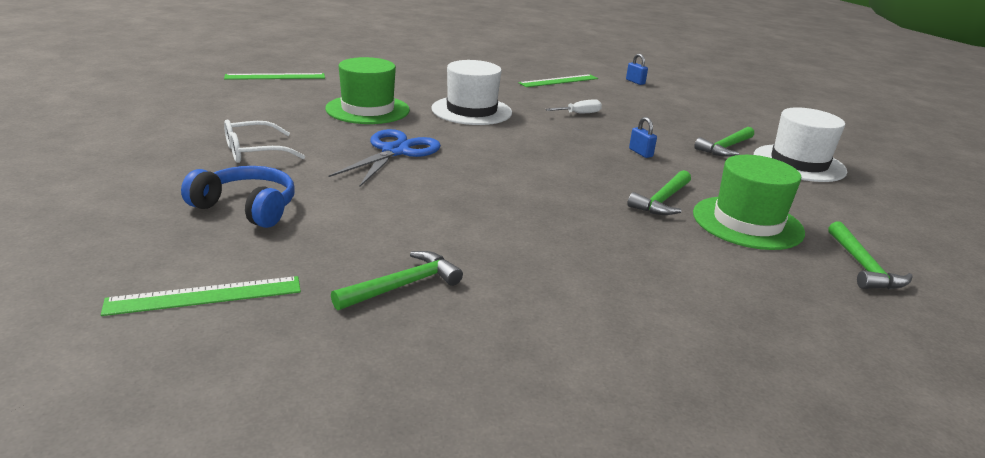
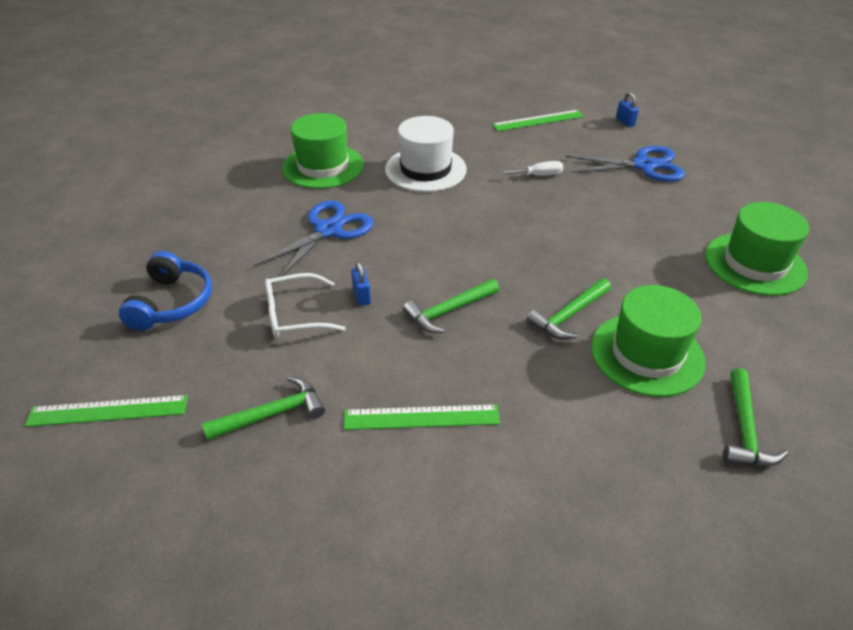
camera: 15 degrees right, 15 degrees up
(247, 207) = (172, 303): blue headphones -> blue headphones turned 60 degrees clockwise
(254, 152) = (200, 226): white glasses -> white glasses (295, 315)
(275, 76) = (251, 115): green ruler -> green ruler (421, 417)
(640, 153) = (578, 240): blue padlock -> blue padlock (361, 296)
(668, 107) = (644, 166): none -> blue scissors
(725, 148) = (679, 235): green hammer -> green hammer (448, 311)
(799, 163) = (755, 264): white hat -> green hat

